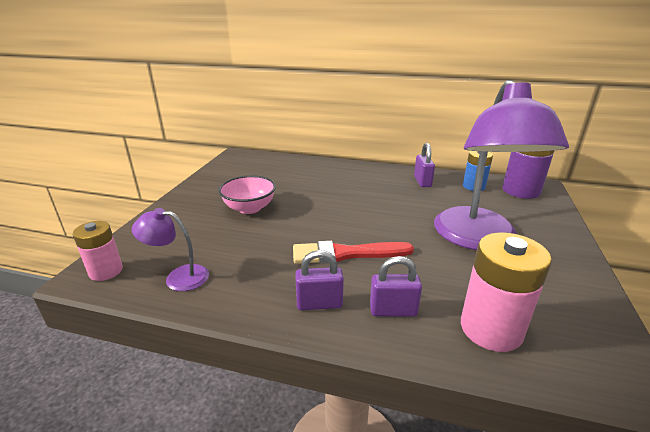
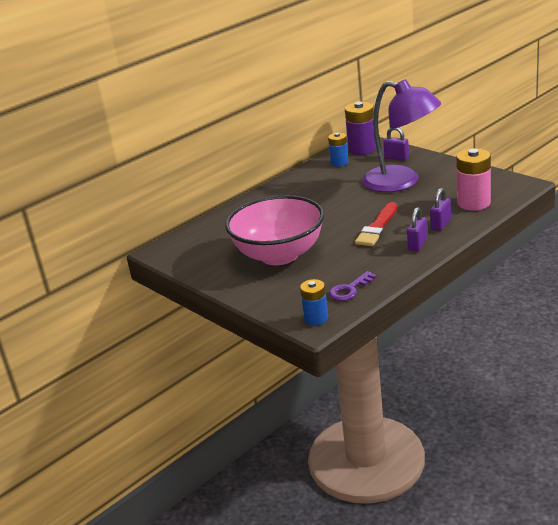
camera: 55 degrees left, 0 degrees up
(106, 271) = (316, 318): pink battery -> blue battery
(178, 277) = (349, 289): purple lamp -> purple key
(249, 208) = (279, 255): pink bowl -> pink bowl, size x2.00
(422, 181) = (312, 178): purple padlock -> purple padlock (396, 158)

